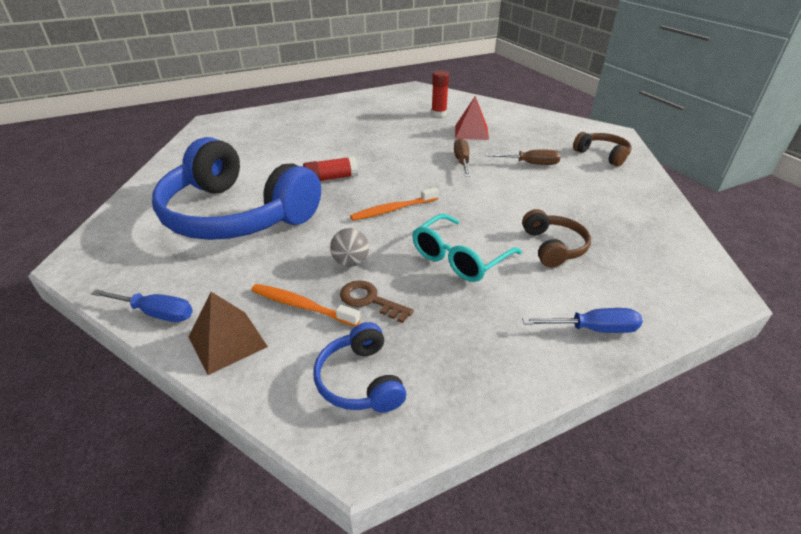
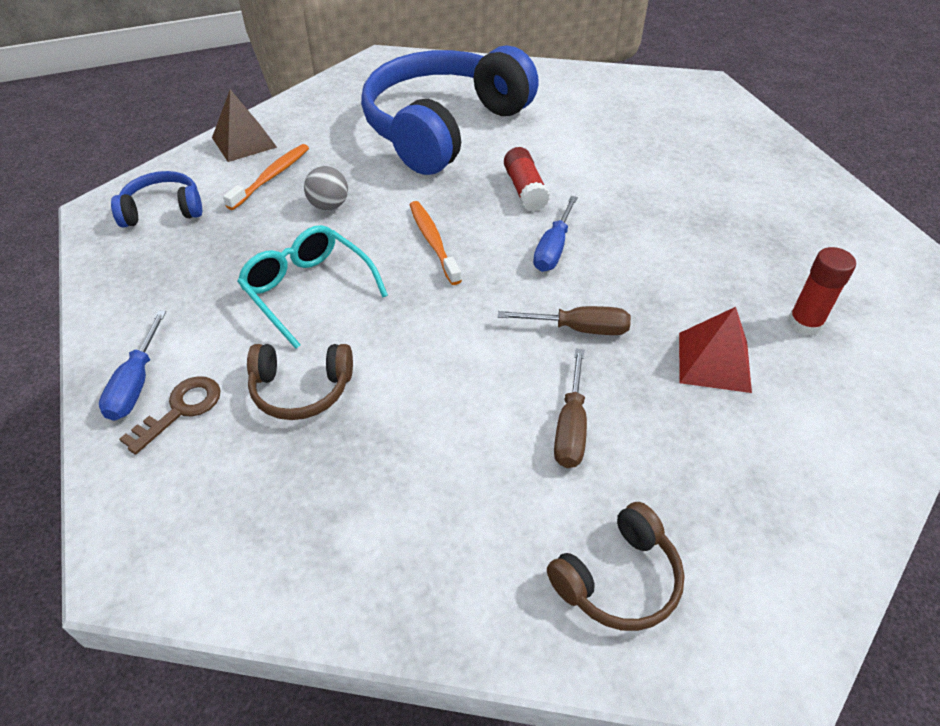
camera: 95 degrees right, 10 degrees up
(157, 313) = (295, 106): blue screwdriver -> blue screwdriver (553, 249)
(369, 300) = (261, 217): brown key -> brown key (181, 409)

